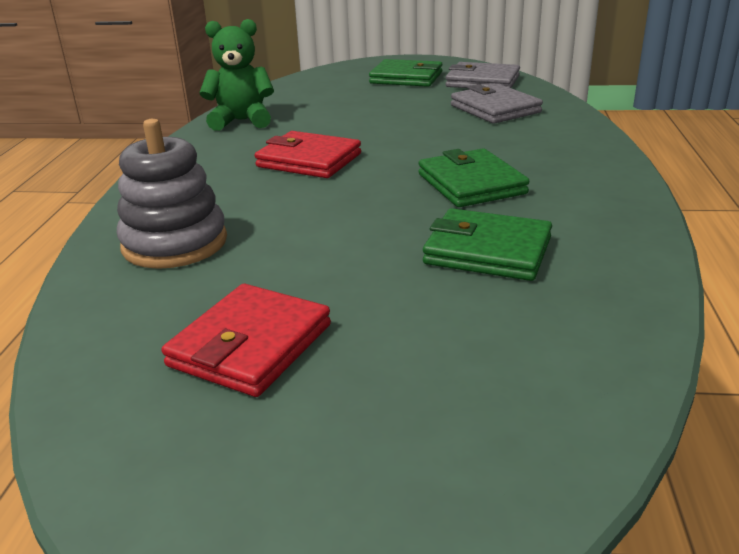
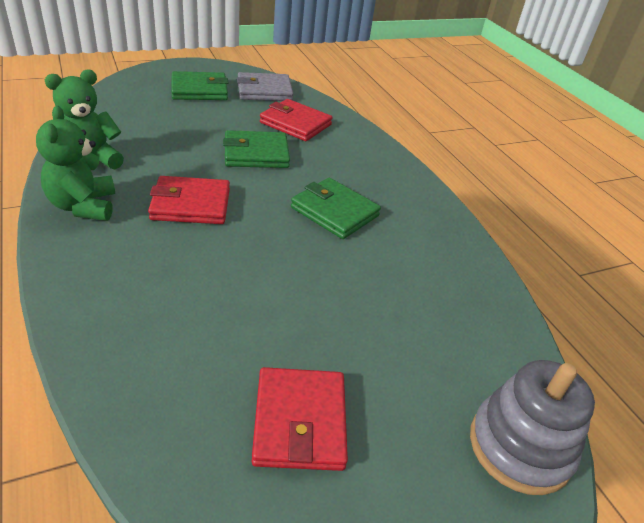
camera: 35 degrees left, 10 degrees up
(175, 243) = (149, 329): grey stacking toy -> grey stacking toy (520, 446)
(205, 151) = (83, 206): none -> green teddy bear
(487, 251) = (391, 280): green wallet -> green wallet (256, 153)
(495, 109) = (295, 124): grey wallet -> red wallet

